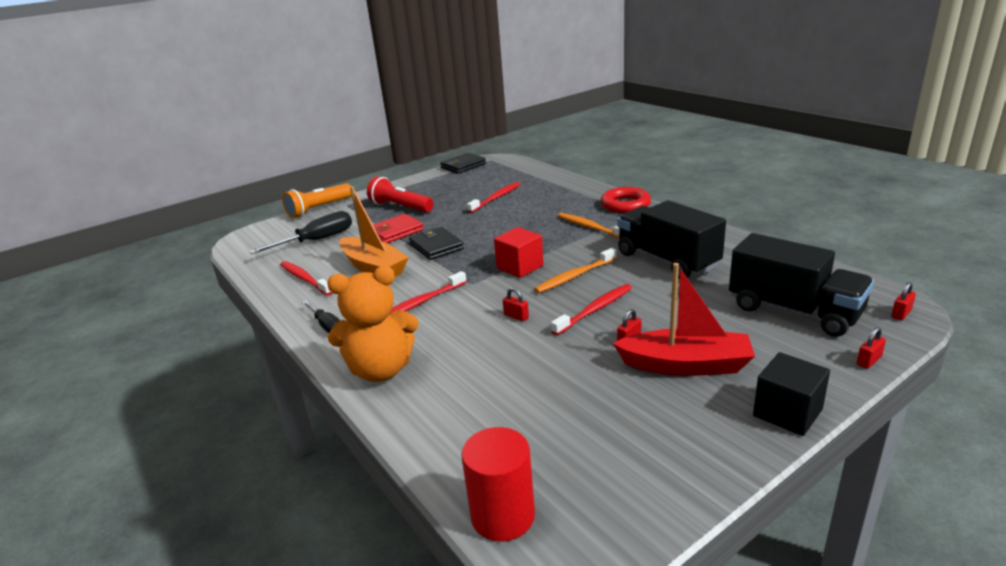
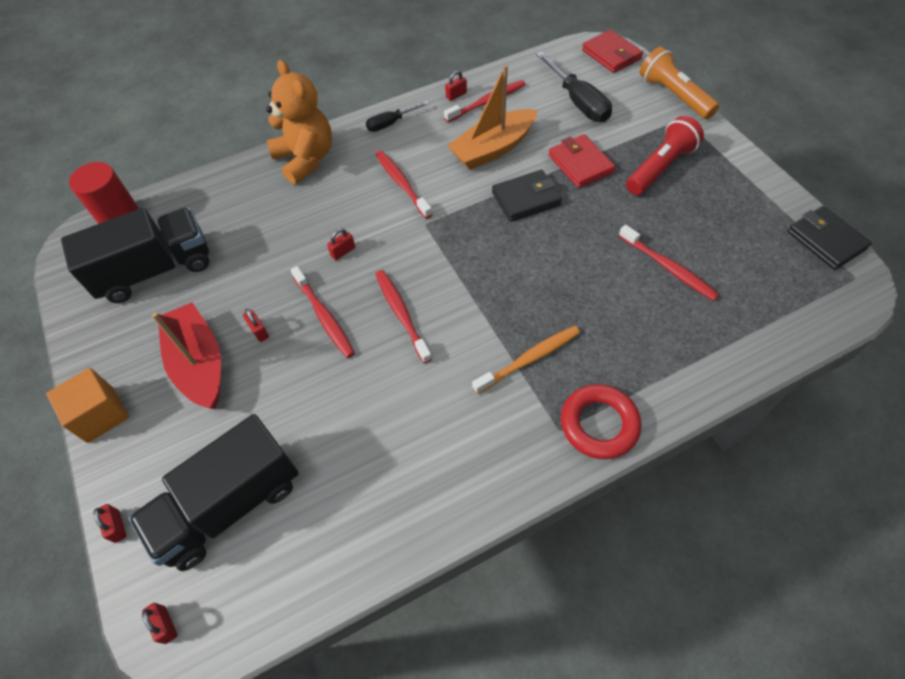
camera: 100 degrees right, 30 degrees up
(255, 234) = (611, 55): none -> red wallet
(288, 296) = (456, 95): none -> red padlock
(381, 370) = (306, 159): orange teddy bear -> orange teddy bear turned 150 degrees clockwise
(520, 267) = (444, 268): red cube -> none
(575, 276) = (401, 314): orange toothbrush -> red toothbrush
(667, 260) = (400, 418): black truck -> black truck (155, 270)
(685, 365) = (199, 364): red boat -> red boat turned 135 degrees clockwise
(787, 413) = (100, 414): black cube -> orange cube

